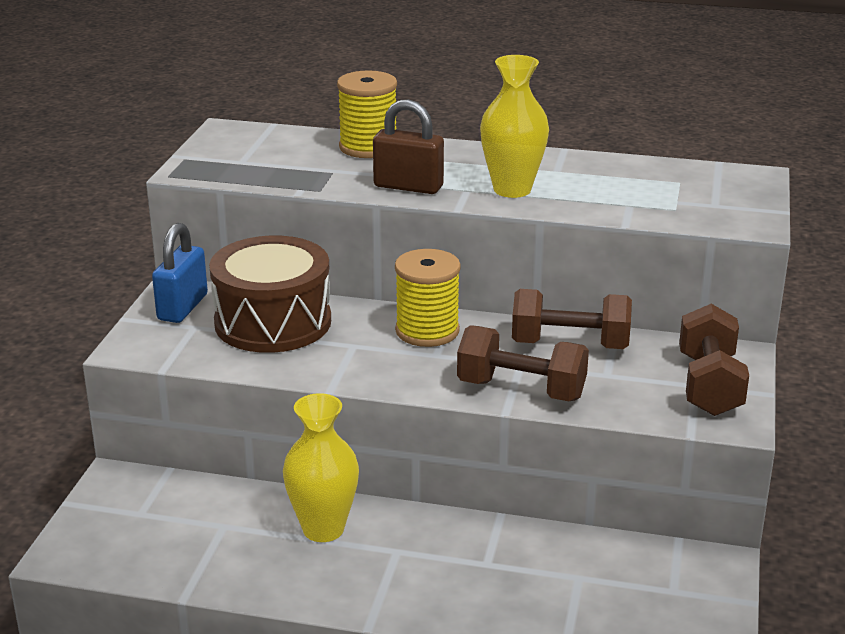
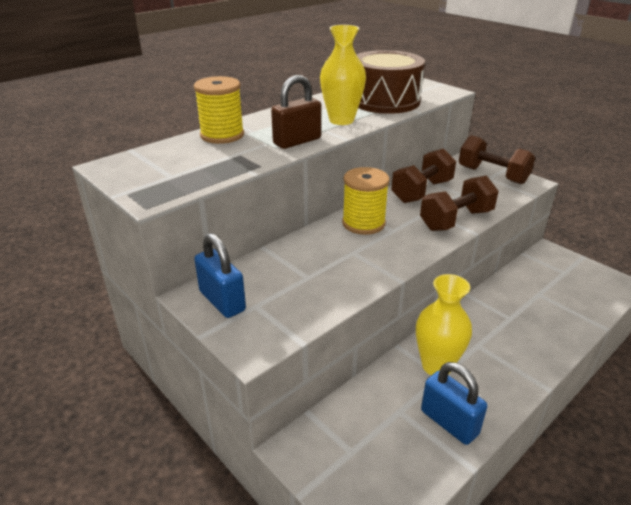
camera: 55 degrees left, 5 degrees up
(237, 564) = (449, 422): none -> blue padlock
(273, 322) = (290, 271): brown drum -> brown drum (385, 101)

